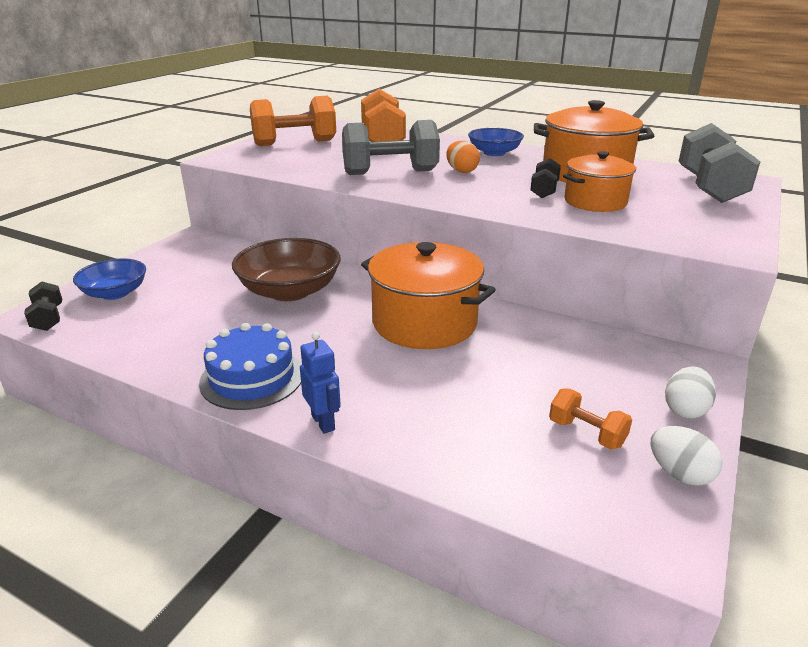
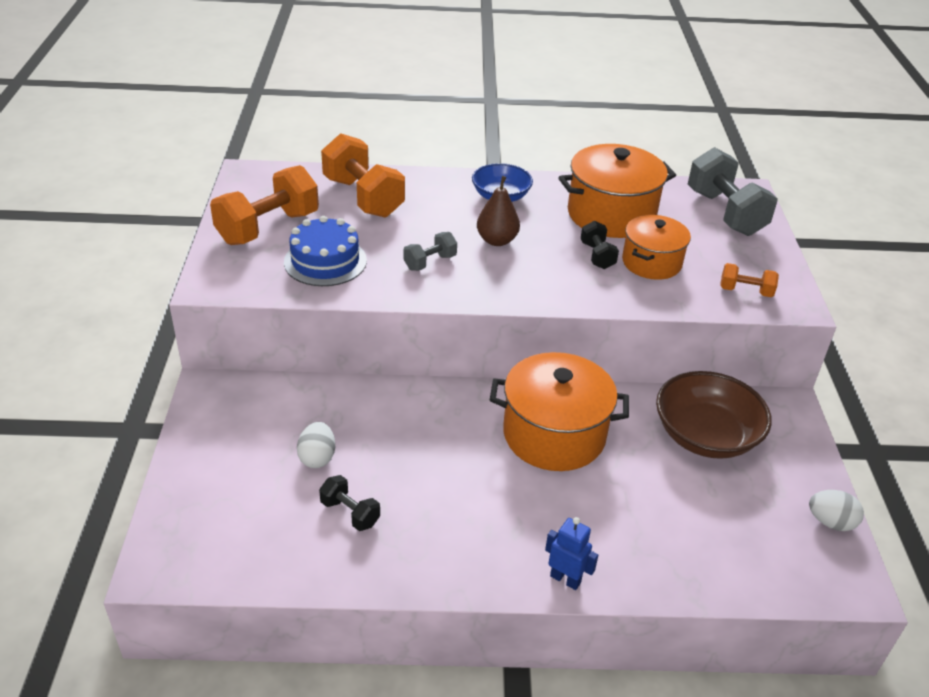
camera: 30 degrees left, 10 degrees up
(48, 318) = (179, 565): black dumbbell -> black dumbbell (350, 513)
(115, 293) = (212, 503): blue bowl -> none
(252, 378) = (464, 557): blue cake -> blue cake (325, 261)
(290, 291) = (396, 436): brown bowl -> brown bowl (705, 436)
(390, 172) = (430, 262): grey dumbbell -> grey dumbbell, size x0.50
(461, 171) = (497, 240): orange egg -> brown pear
(586, 433) = (754, 509): orange dumbbell -> orange dumbbell (745, 291)
(685, 409) = (802, 459): white egg -> white egg (317, 457)

